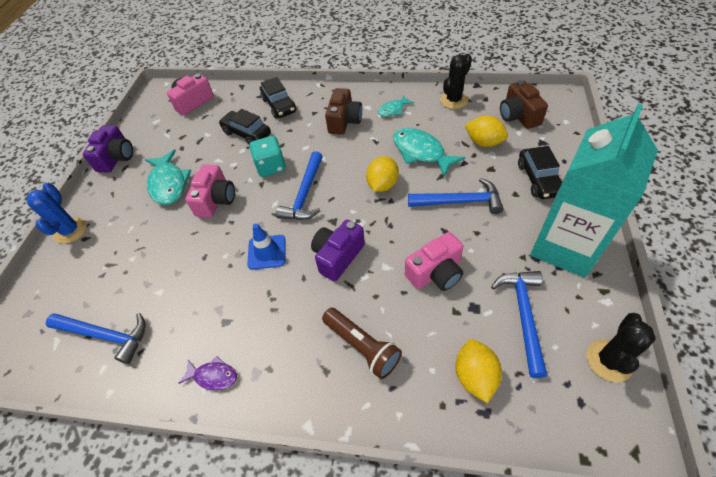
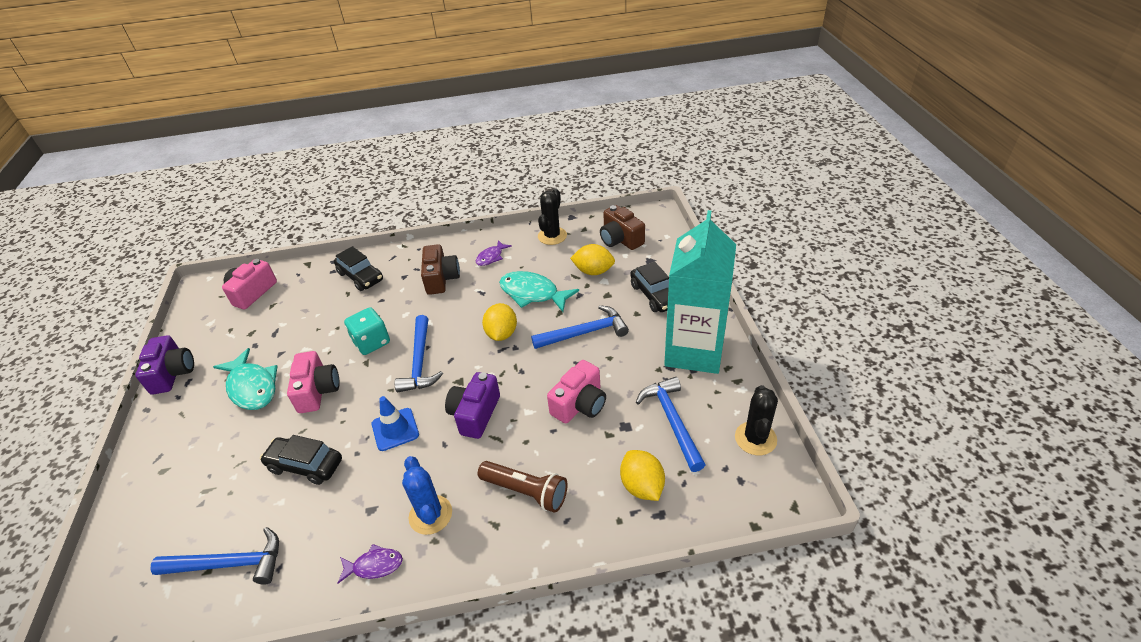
camera: 20 degrees left, 10 degrees down
(71, 231) = (140, 467): blue cactus -> blue cactus (430, 515)
(247, 133) = (331, 313): black car -> black car (305, 465)
(393, 110) = (491, 257): turquoise fish -> purple fish

